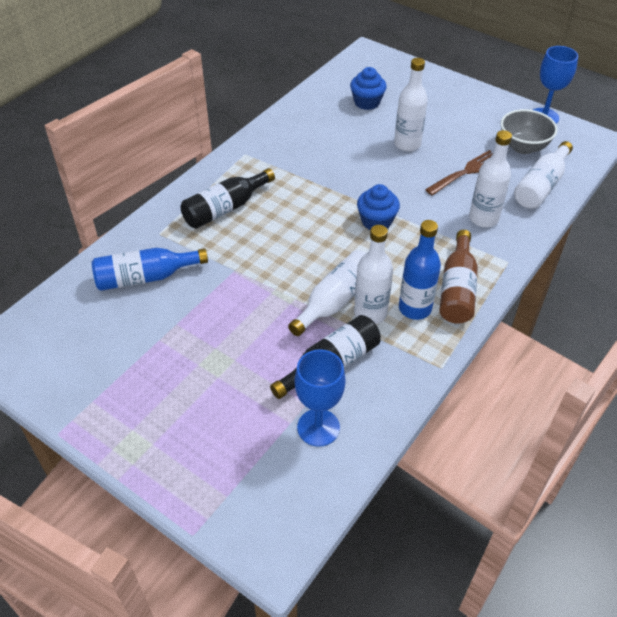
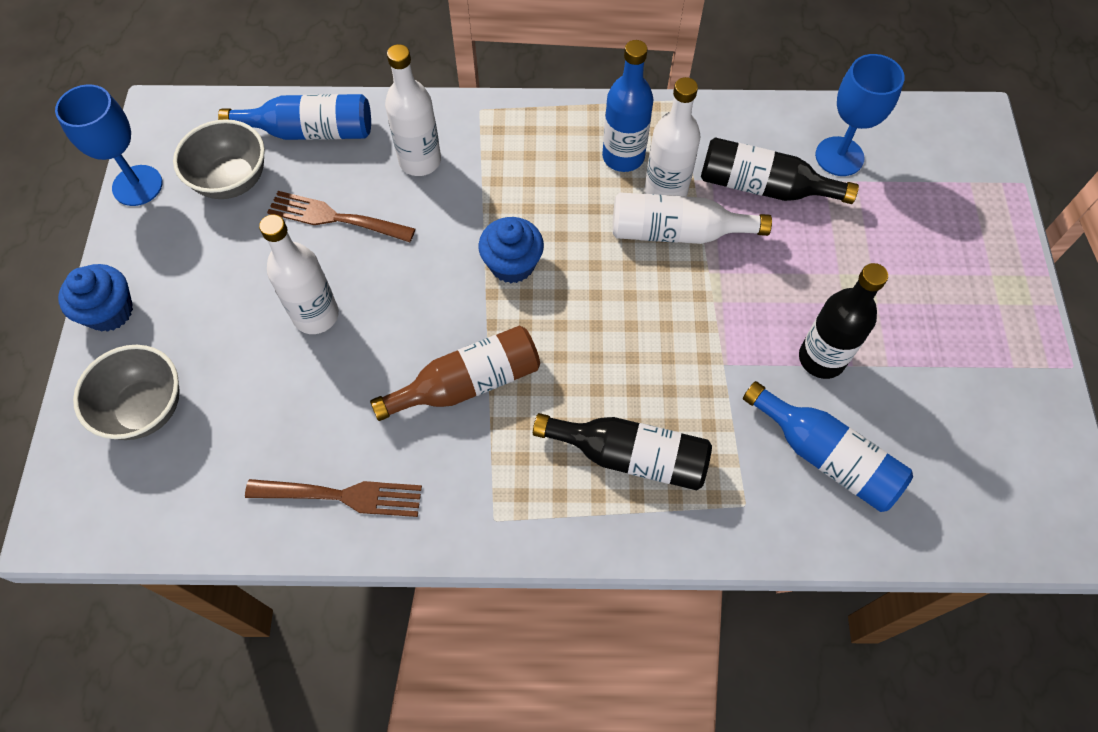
camera: 125 degrees left, 15 degrees up
(194, 312) = (821, 358): none -> black bottle
(303, 118) = (342, 496): none -> brown fork
(367, 102) = (235, 429): blue cupcake -> blue cupcake (109, 311)
(401, 84) = (145, 409): none -> grey bowl
(457, 289) = (562, 134): brown bottle -> brown bottle (468, 383)
(541, 186) = (310, 131): white bottle -> blue bottle

